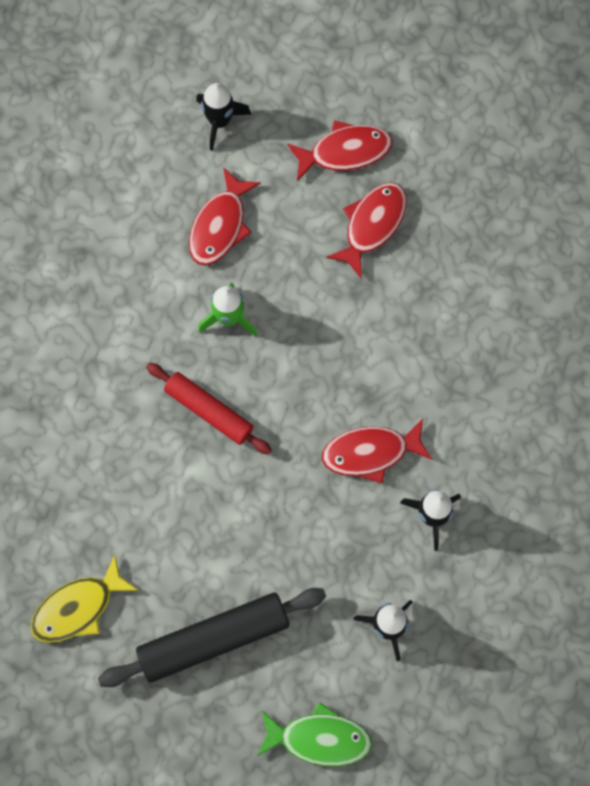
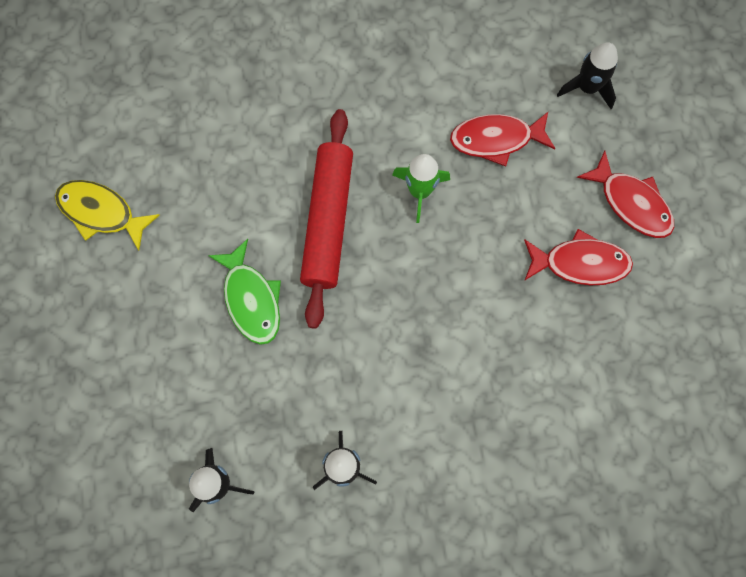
camera: 60 degrees right, 0 degrees up
(209, 411) = (328, 221): red rolling pin -> red rolling pin, size x1.52
(213, 639) = (130, 337): black rolling pin -> none
(319, 738) = (86, 479): green fish -> green fish (251, 299)
(370, 452) = (370, 378): red fish -> none

